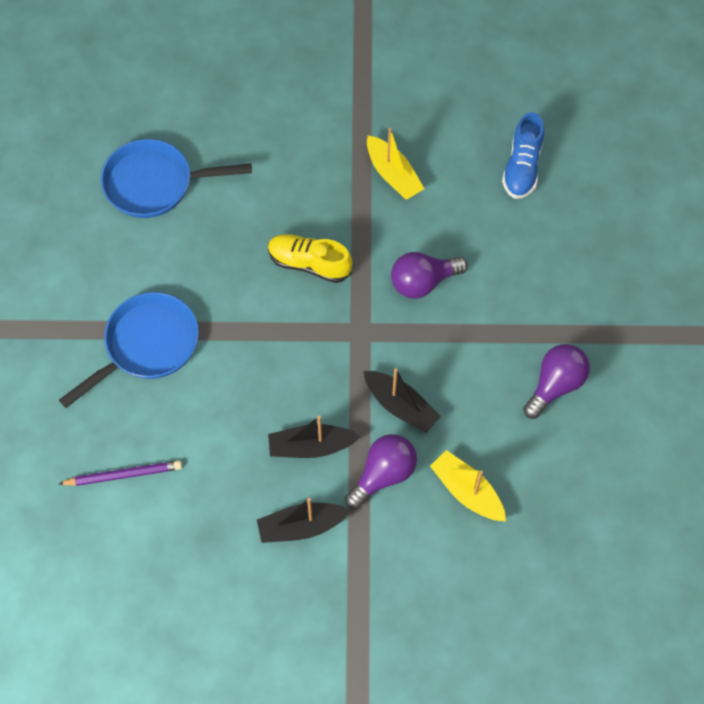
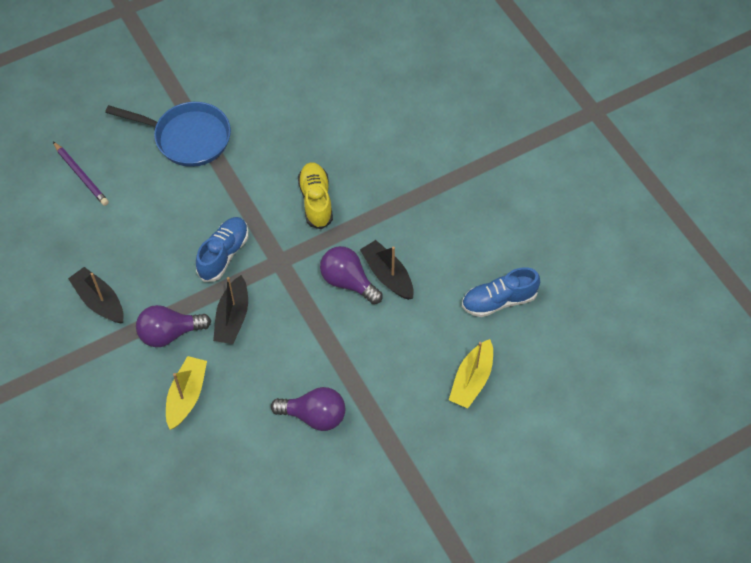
camera: 60 degrees right, 5 degrees down
(155, 184) = (320, 76): blue pan -> none
(311, 446) = (166, 276): black boat -> black boat (387, 275)
(319, 379) = (223, 254): none -> blue shoe
(383, 474) = (169, 333): purple light bulb -> purple light bulb turned 150 degrees clockwise
(393, 175) = (430, 216): yellow boat -> yellow boat (472, 380)

